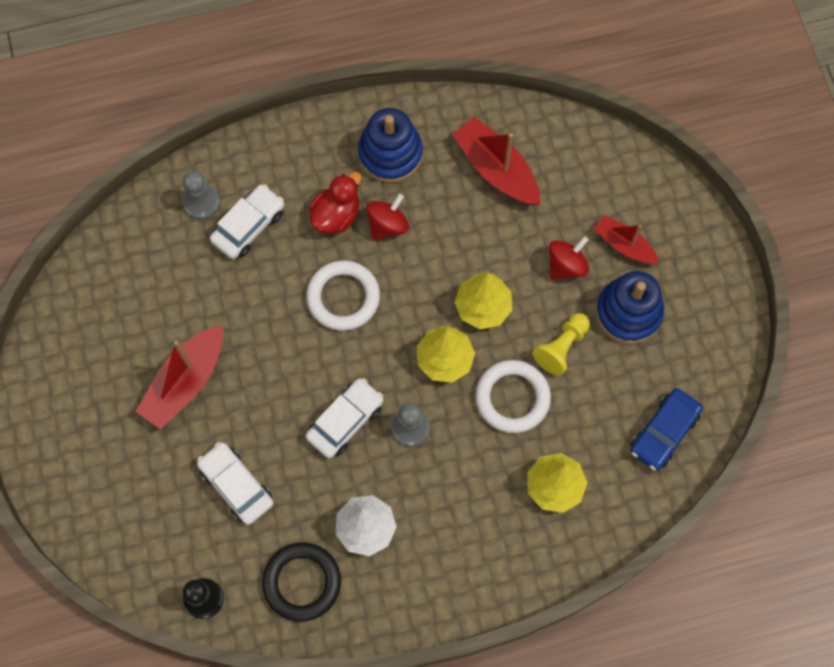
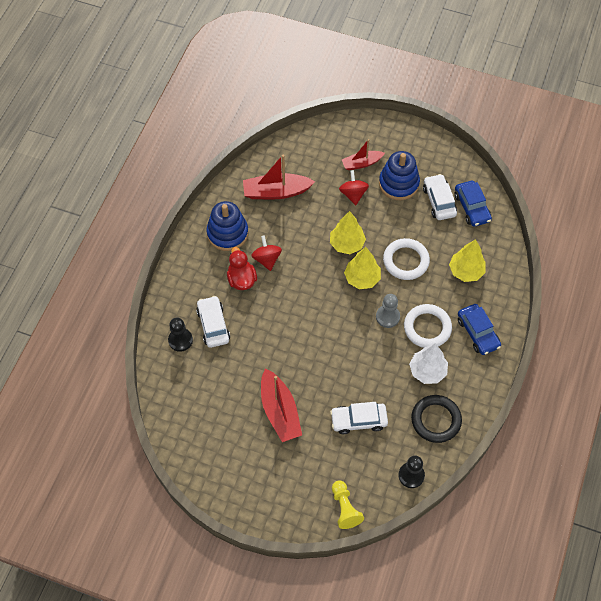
camera: 55 degrees left, 10 degrees down
(202, 203) = (180, 340): grey pawn -> black pawn
(343, 297) = (291, 304): white ring -> white ring (427, 328)
(345, 421) = (361, 345): white car -> white car (439, 201)
(469, 559) = (478, 333): none -> blue car
(561, 347) = (395, 223): yellow pawn -> yellow pawn (345, 508)

